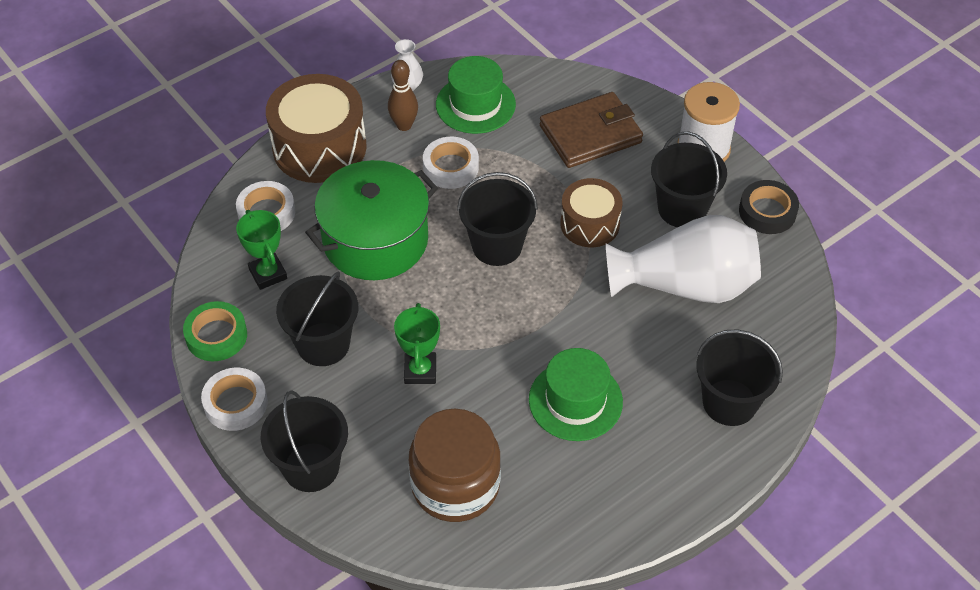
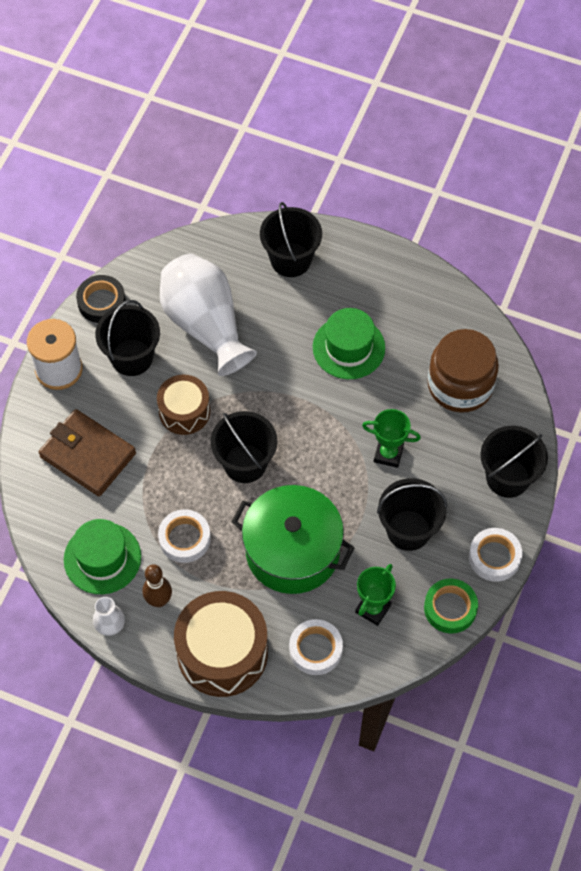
camera: 120 degrees left, 10 degrees up
(420, 371) = (388, 454): green trophy -> green trophy turned 45 degrees clockwise

